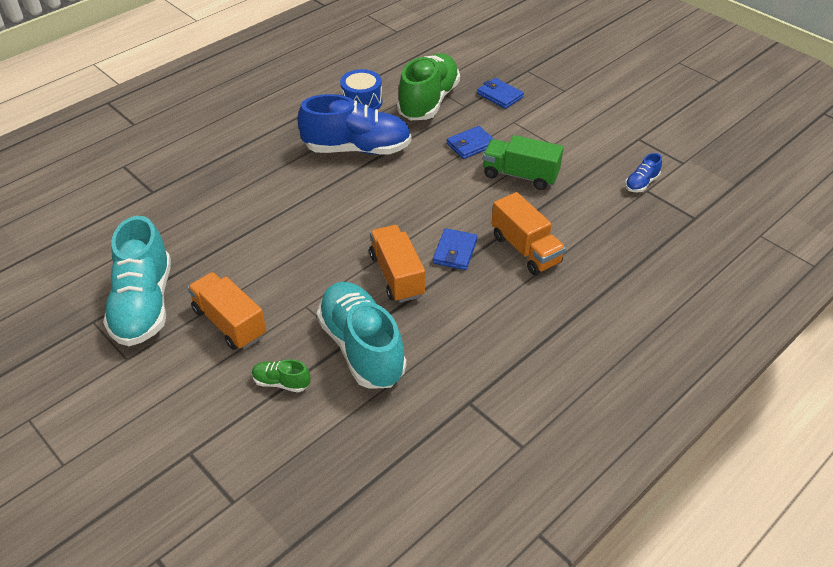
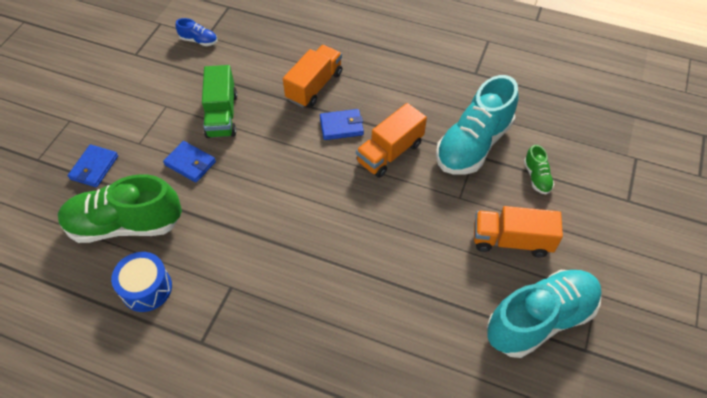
camera: 115 degrees left, 10 degrees up
(229, 323) = (511, 240): orange truck -> orange truck turned 75 degrees clockwise
(357, 149) = (236, 254): blue shoe -> none

